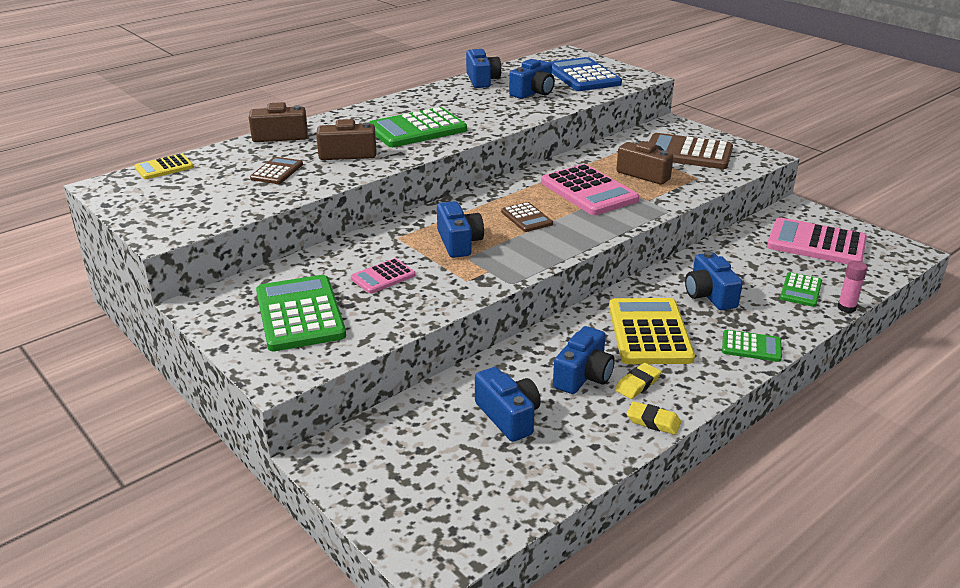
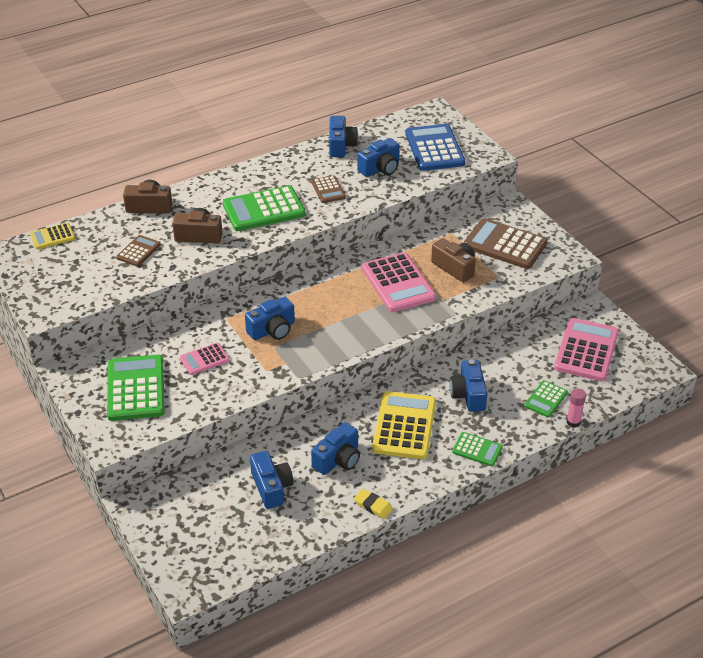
camera: 10 degrees right, 10 degrees up
(459, 242) = (272, 330): blue camera -> blue camera turned 60 degrees clockwise
(526, 218) = (335, 309): brown calculator -> brown calculator (328, 190)
(637, 384) = (375, 472): yellow eraser -> none
(816, 243) = (586, 350): pink calculator -> pink calculator turned 75 degrees clockwise

